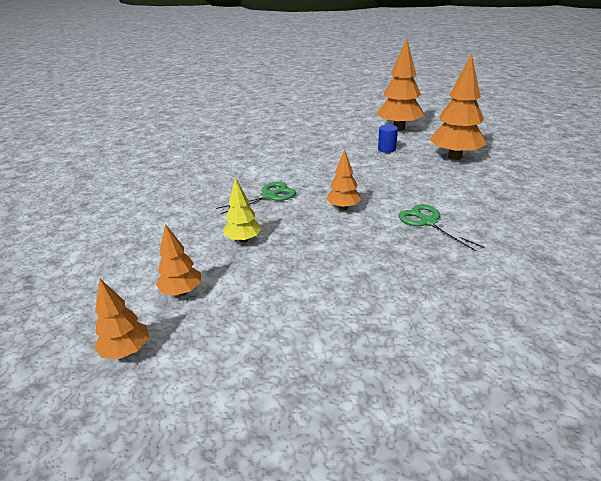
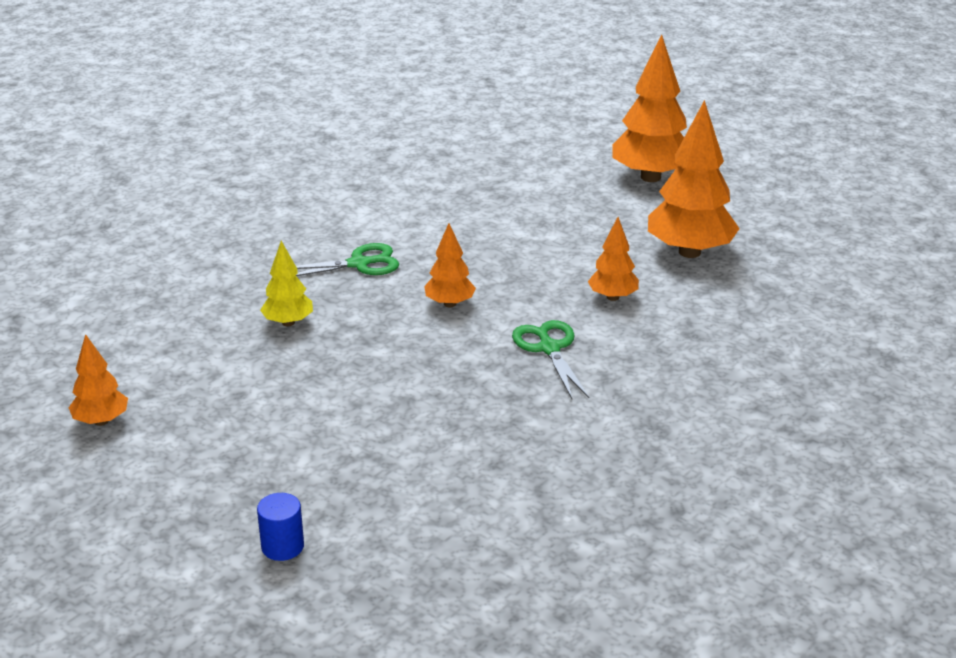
camera: 15 degrees right, 0 degrees up
(182, 292) = (183, 372): orange tree -> orange tree (613, 297)
(387, 149) = (594, 216): blue cylinder -> blue cylinder (282, 546)

